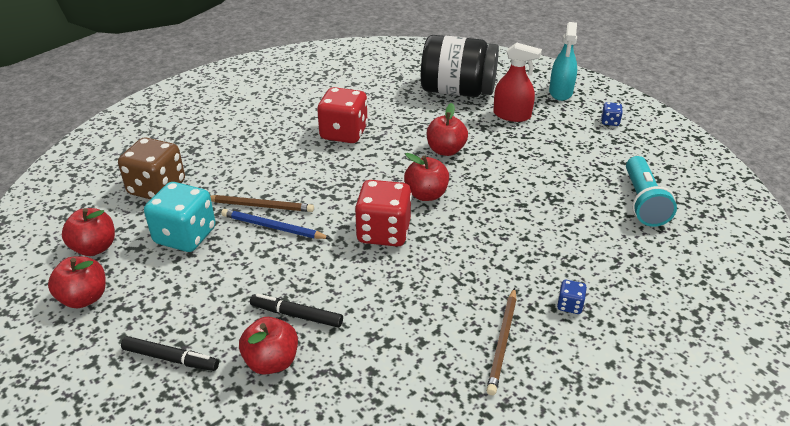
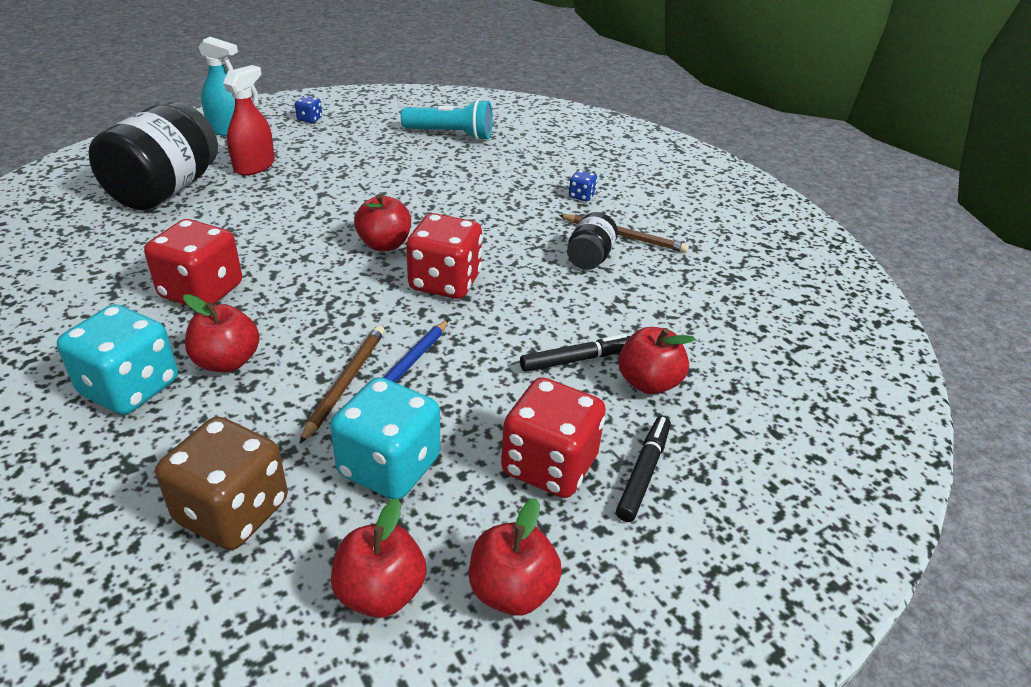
camera: 85 degrees left, 0 degrees up
(181, 307) = (549, 465): none -> red dice
(251, 134) = (130, 388): none -> turquoise dice
(296, 315) = (576, 359): black marker -> black marker turned 135 degrees counterclockwise
(445, 150) = (300, 219): red apple -> red apple (227, 362)
(450, 317) = (589, 258): none -> black jar

